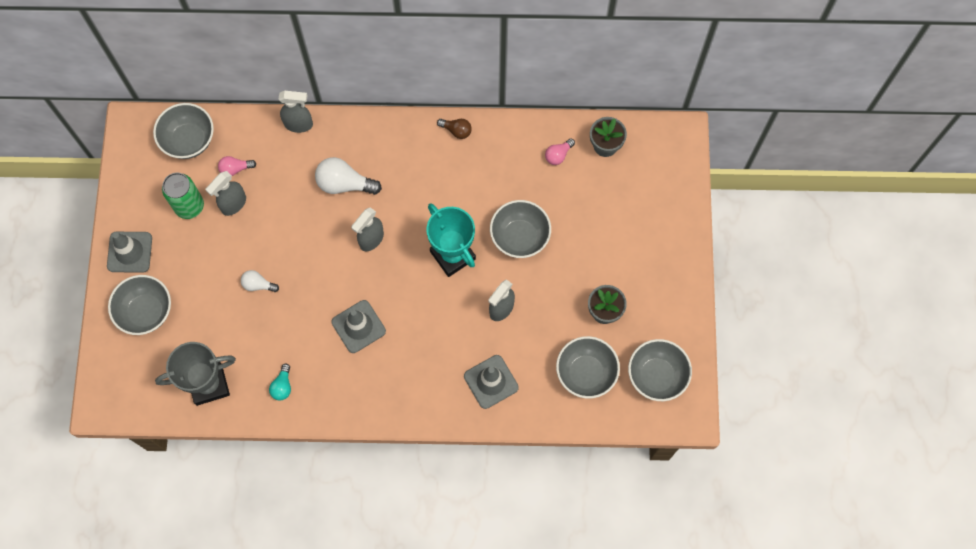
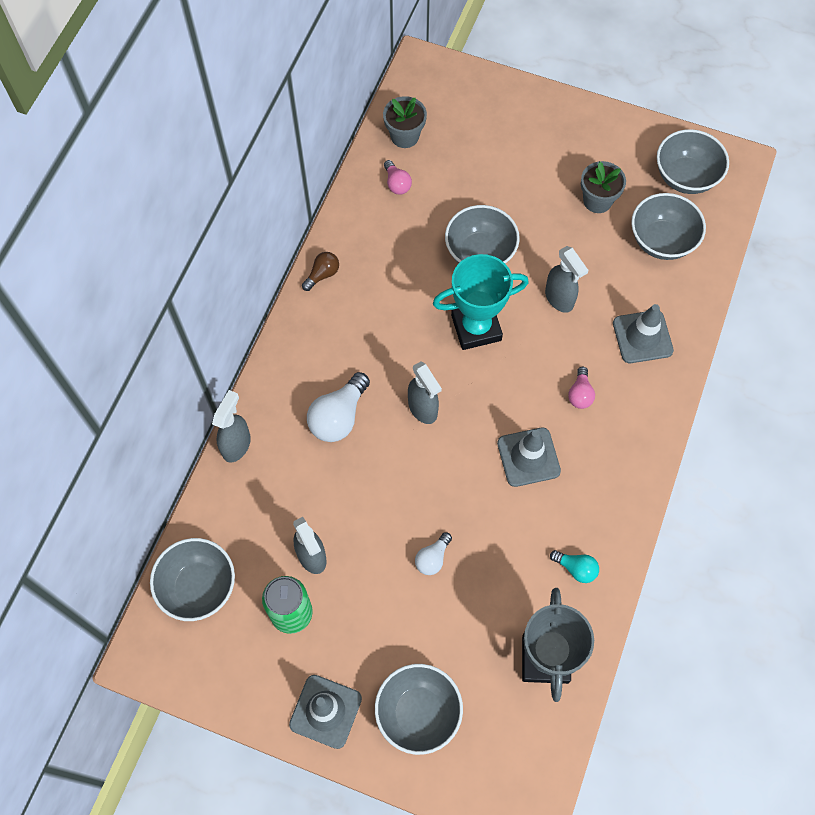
camera: 70 degrees left, 5 degrees down
(235, 169) = (264, 540): pink light bulb -> pink light bulb (580, 394)

